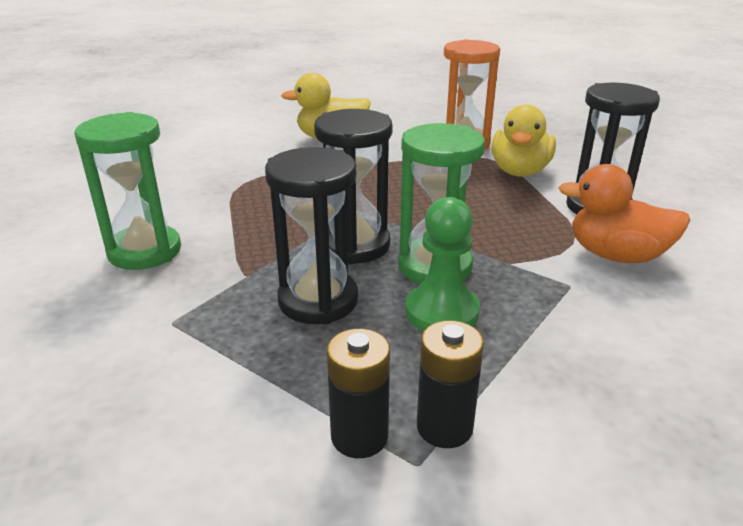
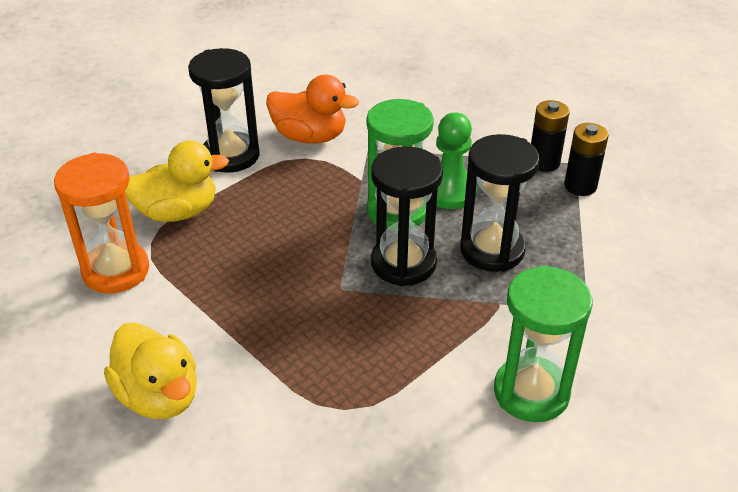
camera: 120 degrees left, 10 degrees up
(616, 255) = (310, 137): orange duck -> orange duck turned 60 degrees counterclockwise

